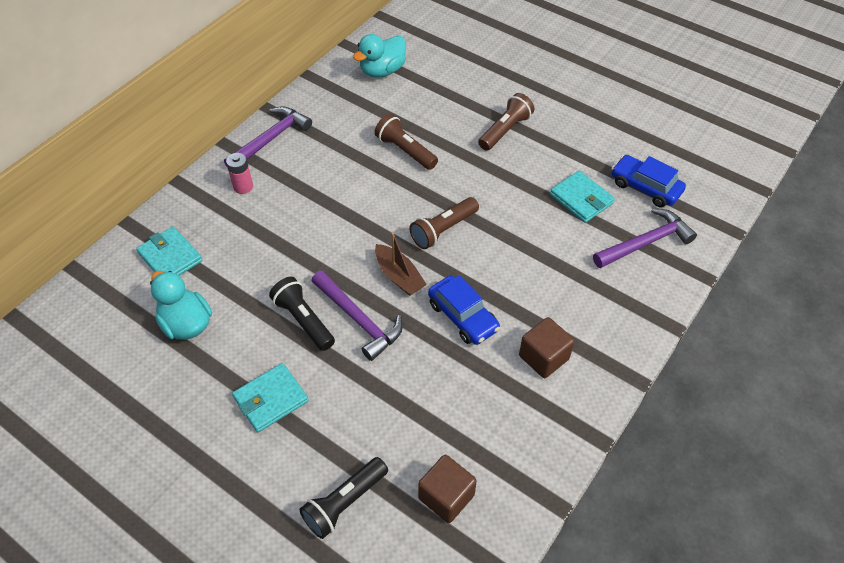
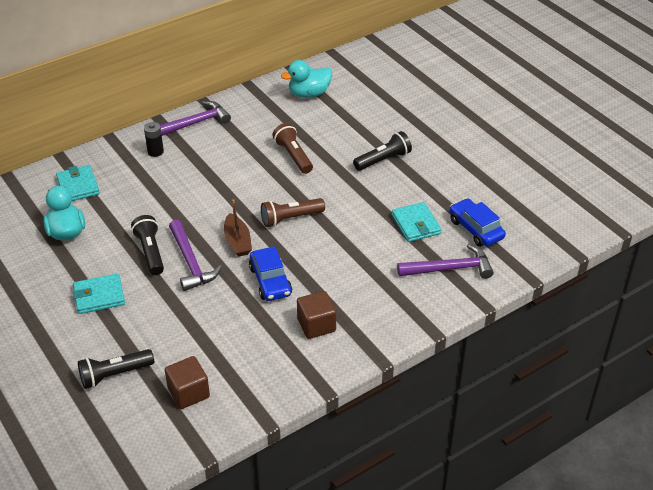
camera: 20 degrees right, 10 degrees down
(243, 187) = (155, 151): pink battery -> black battery
(505, 130) = (383, 160): brown flashlight -> black flashlight

